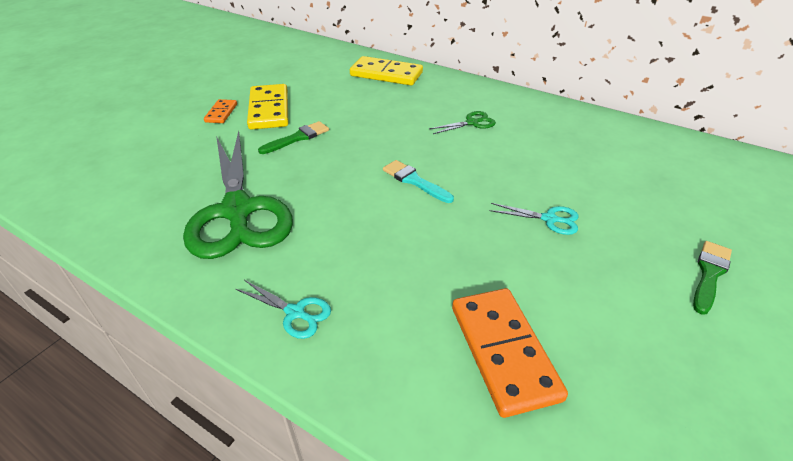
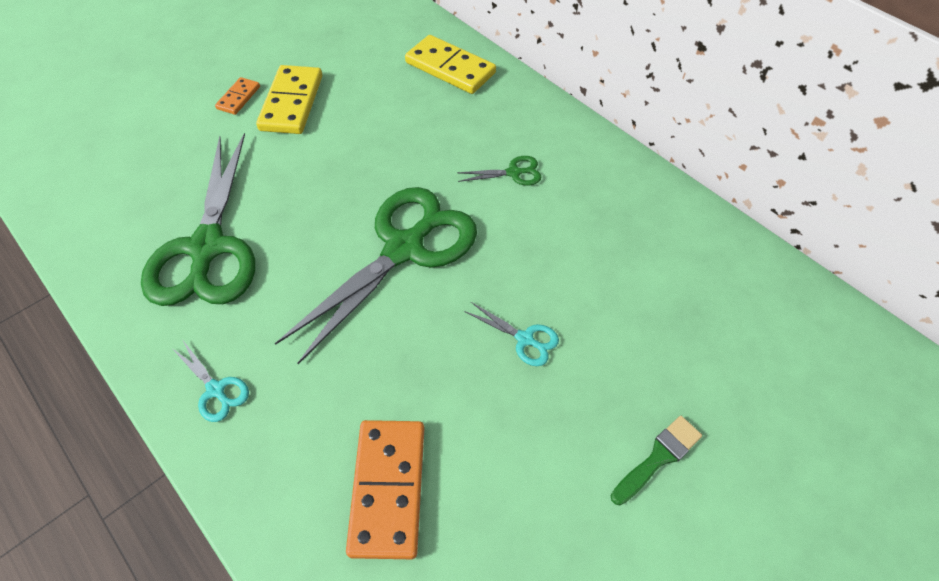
camera: 15 degrees right, 15 degrees up
(298, 138) = (306, 155): green brush -> none
(414, 181) = (404, 249): turquoise brush -> green scissors

